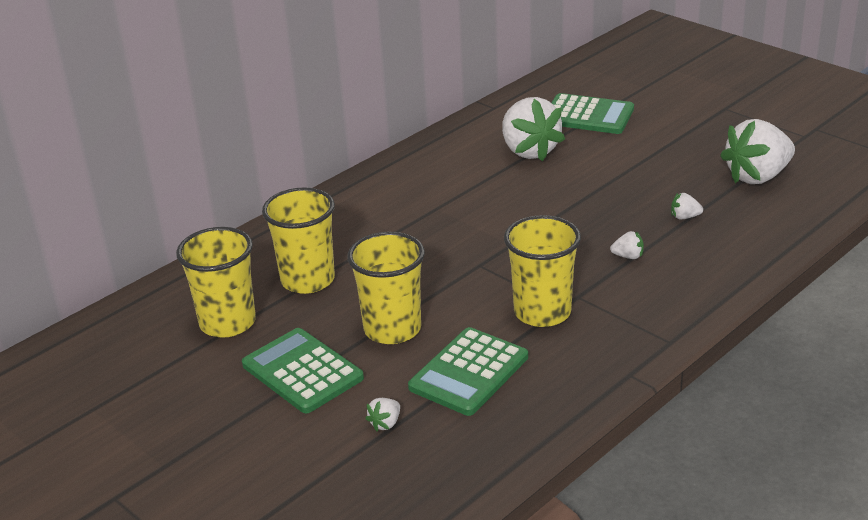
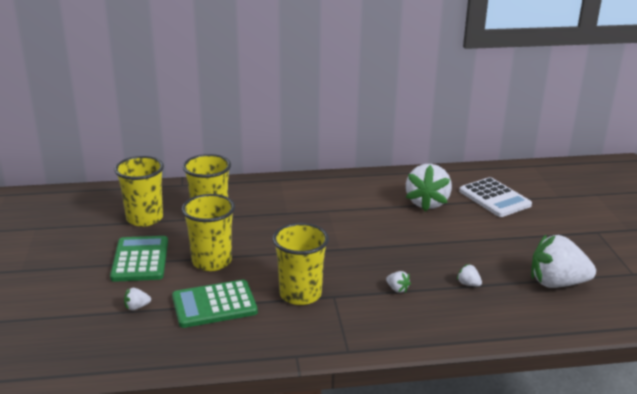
camera: 35 degrees right, 5 degrees down
(588, 115) = (494, 198): green calculator -> white calculator

